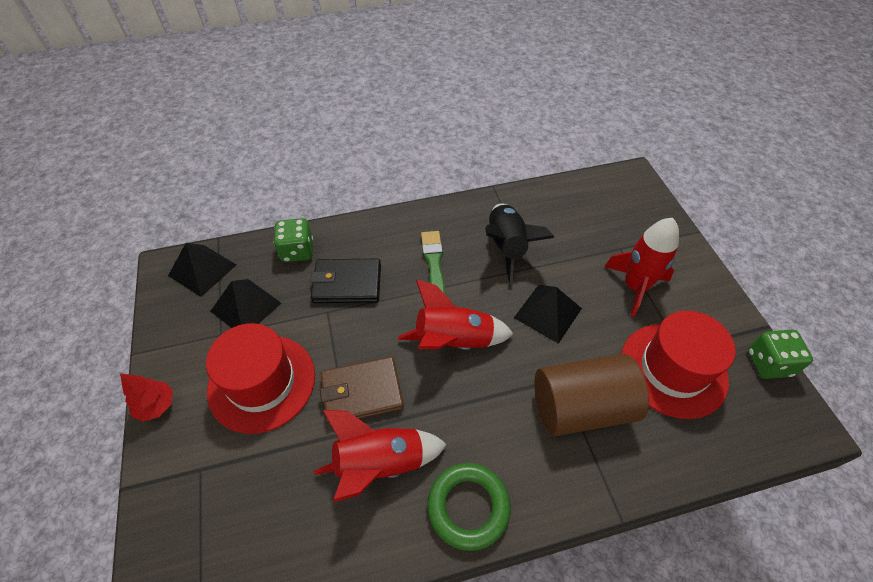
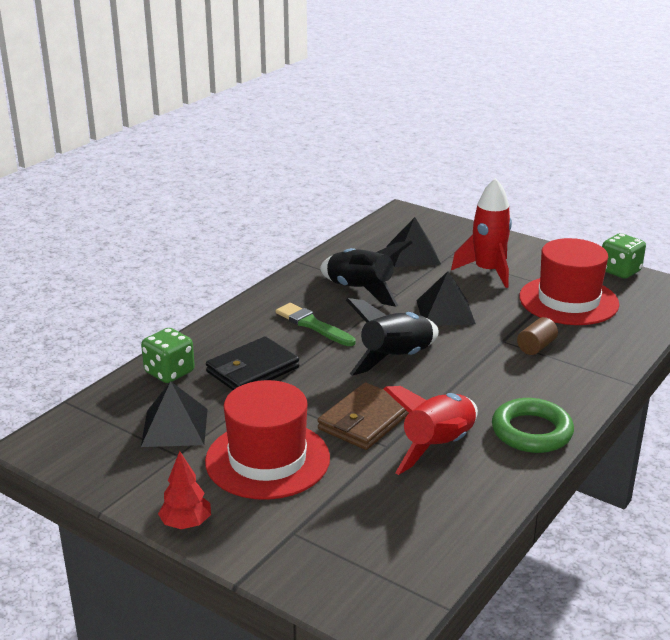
camera: 40 degrees left, 25 degrees down
(202, 270) = (85, 427): black pyramid -> black pyramid (413, 255)
(454, 341) = (396, 359): red rocket -> black rocket
(581, 407) = (536, 347): brown cylinder -> brown cylinder, size x0.42

